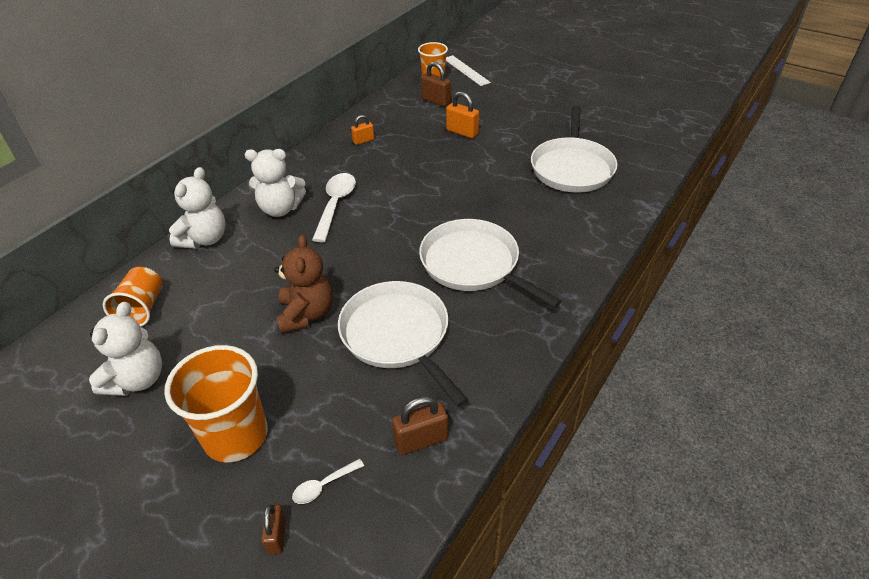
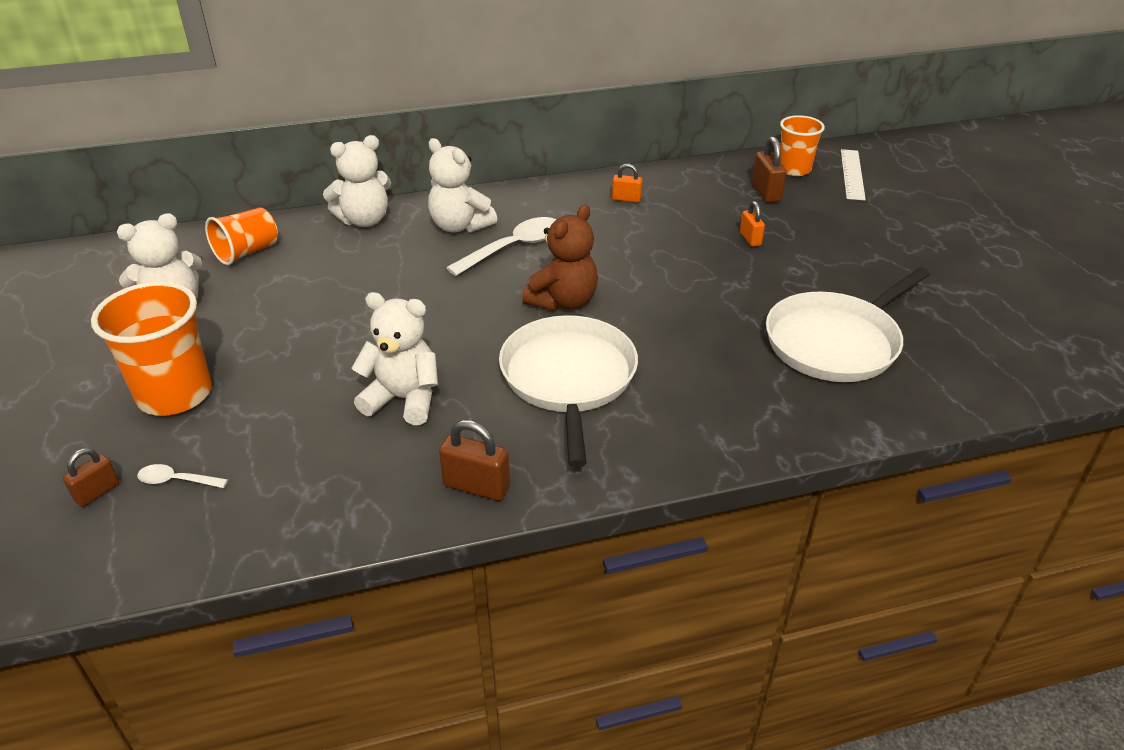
camera: 40 degrees right, 5 degrees down
(306, 314) = (355, 331): brown teddy bear -> brown teddy bear (563, 301)
(398, 335) = (403, 399): white pan -> white teddy bear
(421, 440) = (294, 503): brown padlock -> brown padlock (476, 486)
(462, 132) = (750, 239): orange padlock -> orange padlock, size x0.65

